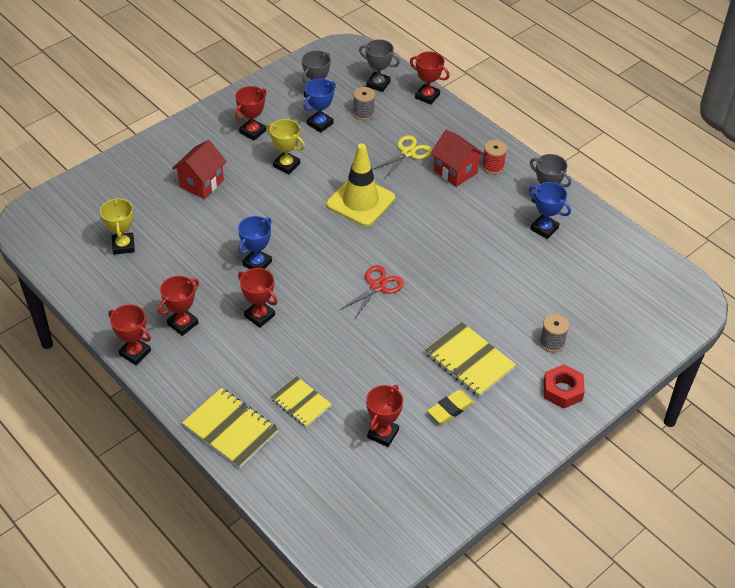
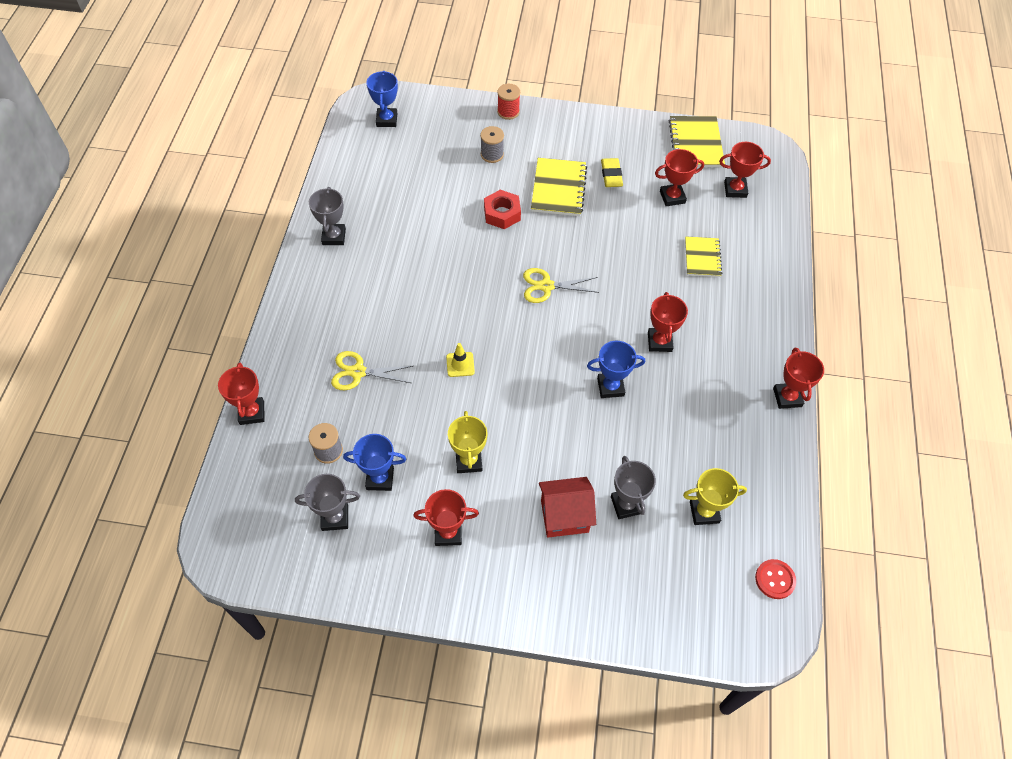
camera: 130 degrees left, 10 degrees up
(48, 246) = (775, 579): none -> red button
(123, 246) = (704, 512): yellow trophy -> yellow trophy turned 45 degrees clockwise
(183, 324) = (726, 388): red trophy -> red trophy (735, 189)
(230, 429) = (770, 282): yellow notebook -> yellow notebook (695, 143)
(360, 201) = (460, 364): yellow traffic cone -> yellow traffic cone, size x0.43
(377, 286) = (546, 286): red scissors -> yellow scissors
(378, 84) = (266, 472): grey trophy -> grey trophy (626, 505)
(450, 409) = (611, 175): yellow eraser -> yellow eraser turned 75 degrees clockwise
(455, 172) = (352, 319): red house -> none
(493, 167) = (320, 296): red spool -> red spool (508, 112)
(544, 228) = (371, 219): blue trophy -> blue trophy (387, 120)
(562, 390) = (530, 128): red nut -> red nut (502, 213)

